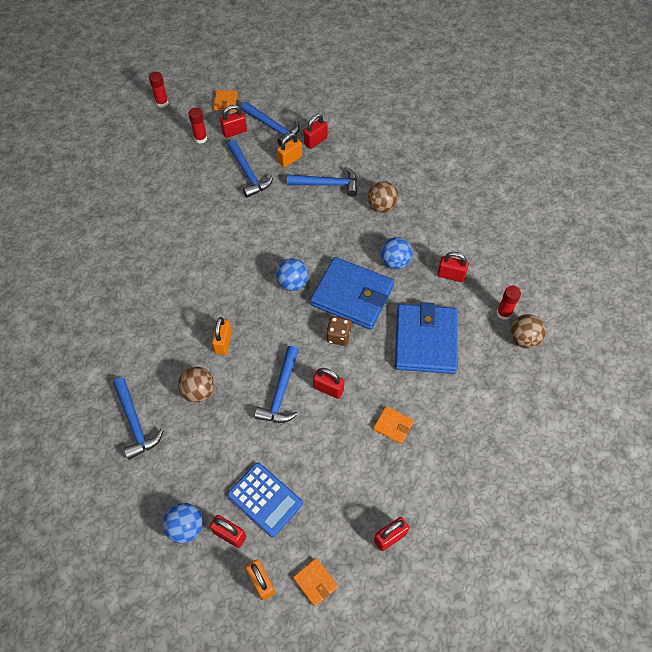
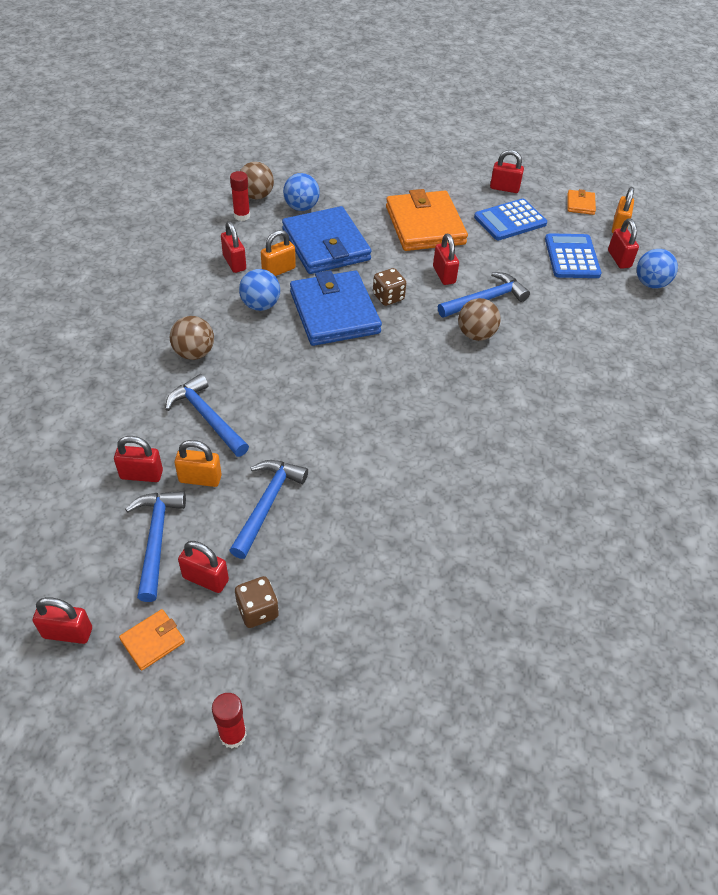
camera: 135 degrees left, 10 degrees down
(135, 423) = (639, 370): blue hammer -> none
(198, 391) = (557, 350): brown ball -> brown ball (476, 334)
(200, 138) = (257, 610): red glue stick -> brown dice
(223, 342) = (495, 367): orange padlock -> orange padlock (278, 270)
(258, 81) = (67, 633): none -> red padlock
(292, 283) = (372, 361): blue ball -> blue ball (301, 207)
(345, 496) = (510, 220): none -> blue calculator
(393, 426) = (425, 225): orange wallet -> orange wallet, size x2.31
(425, 341) = (326, 245): blue wallet -> blue wallet turned 75 degrees counterclockwise

